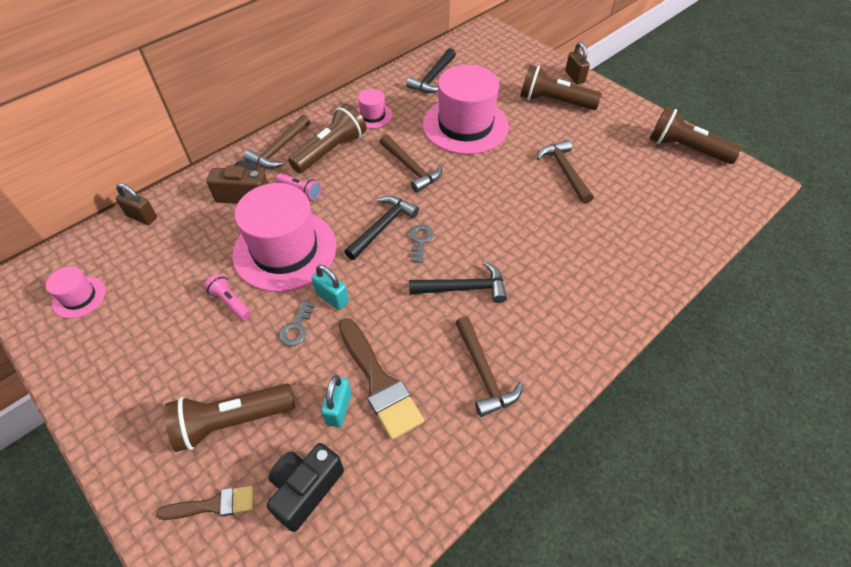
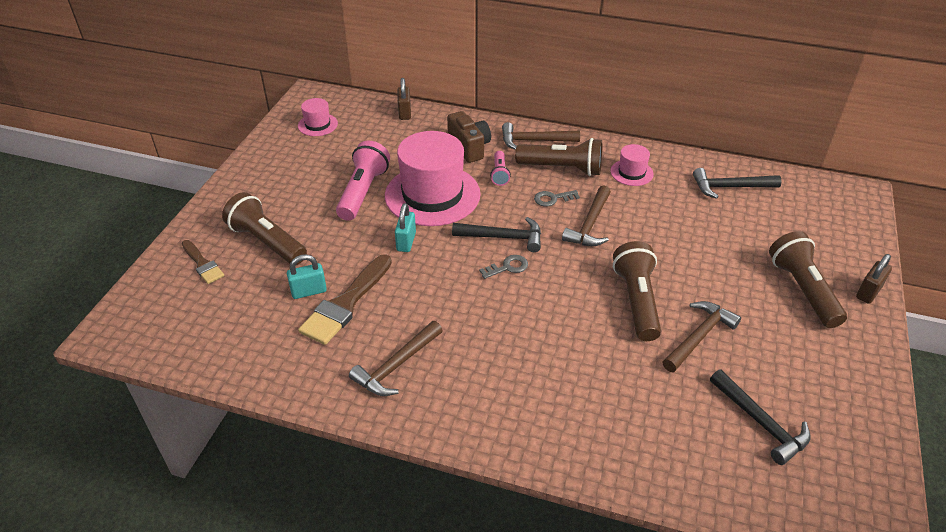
camera: 60 degrees right, 10 degrees down
(230, 302) = (363, 192): pink flashlight -> pink flashlight, size x1.89
(296, 328) = (364, 236): grey key -> grey key (552, 199)
(306, 489) = (235, 303): black camera -> none
(463, 288) = (477, 317): black hammer -> black hammer (760, 422)
(465, 125) = (686, 237): pink hat -> none
(685, 149) = (858, 439): brown flashlight -> brown flashlight (636, 301)

